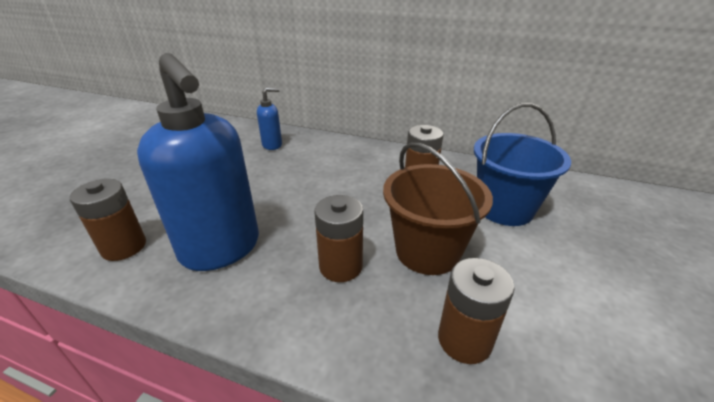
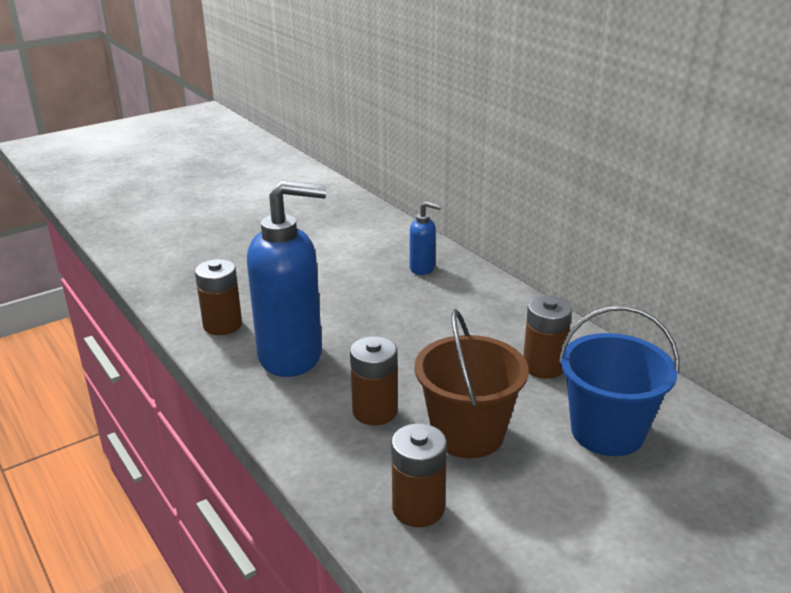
camera: 35 degrees right, 5 degrees down
(221, 249) = (291, 356): blue soap dispenser -> blue soap dispenser turned 90 degrees counterclockwise

